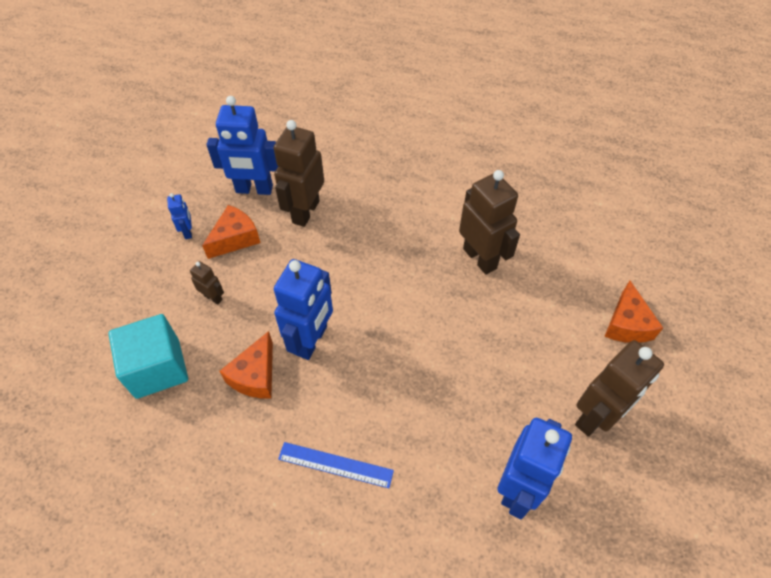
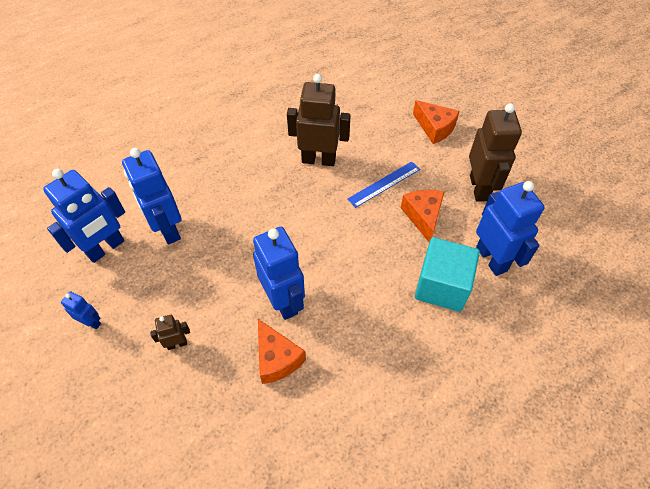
camera: 50 degrees left, 0 degrees up
(157, 368) = (201, 428): turquoise cube -> turquoise cube (442, 286)
(235, 238) = (138, 292): orange cheese -> orange cheese (423, 216)
(305, 212) = (167, 229): brown robot -> blue robot
(335, 464) = (393, 352): blue ruler -> blue ruler (384, 184)

